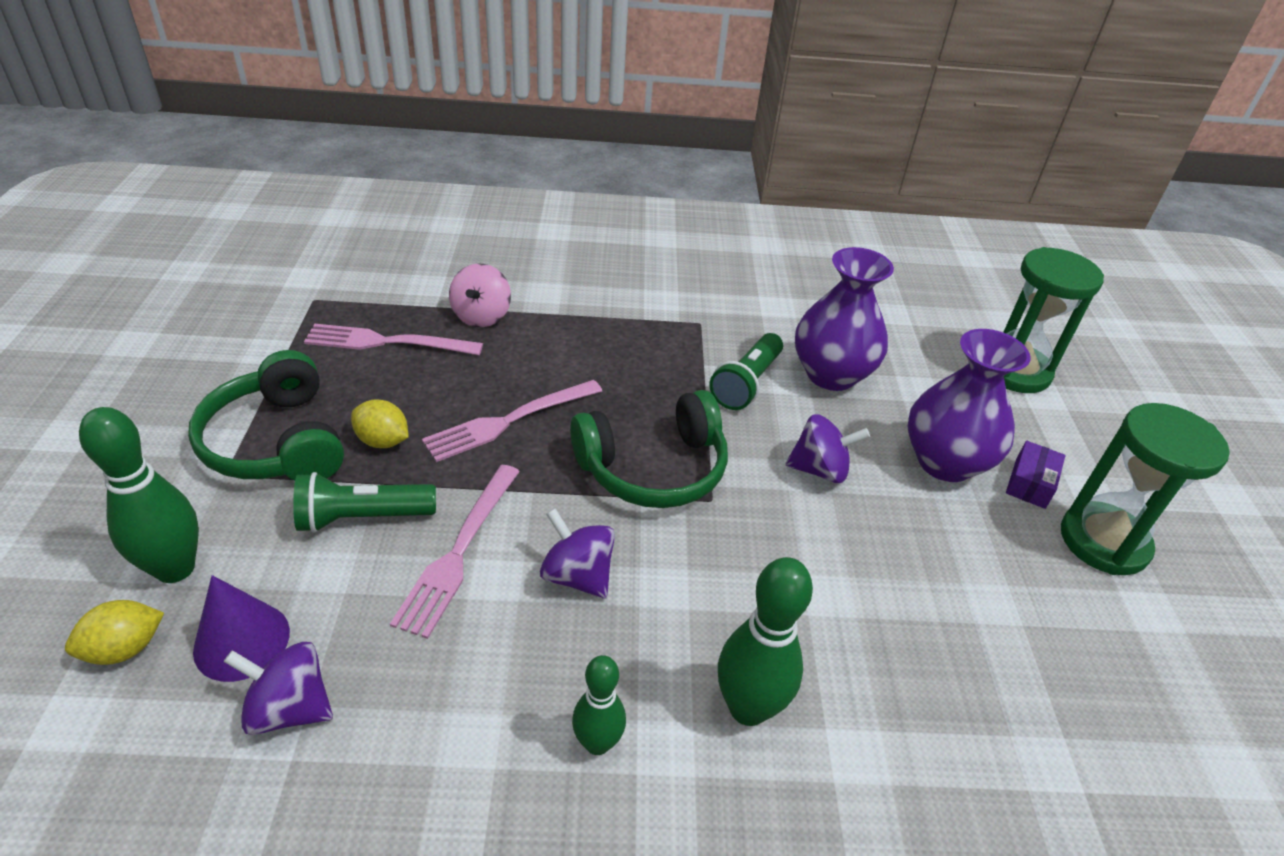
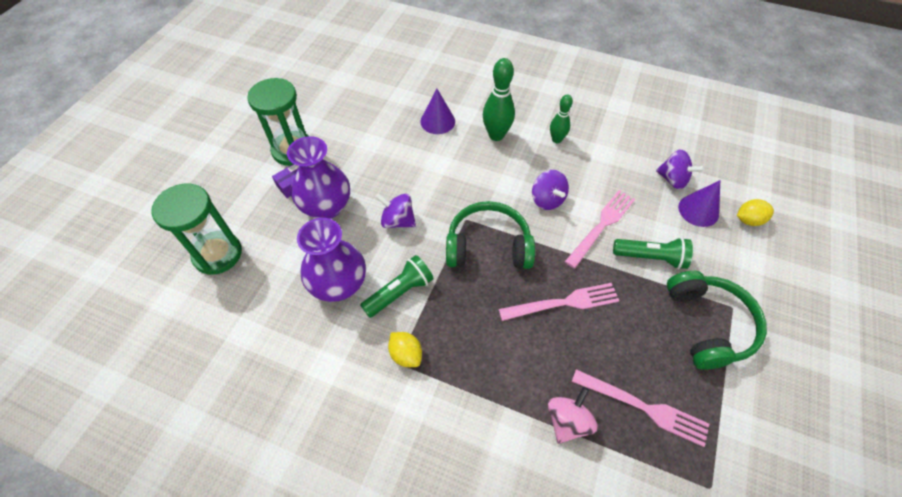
camera: 155 degrees left, 15 degrees up
(175, 568) = (740, 253): green bowling pin -> none
(383, 441) = (642, 308): yellow lemon -> yellow lemon (406, 354)
(903, 705) = (437, 121): none -> purple cone

